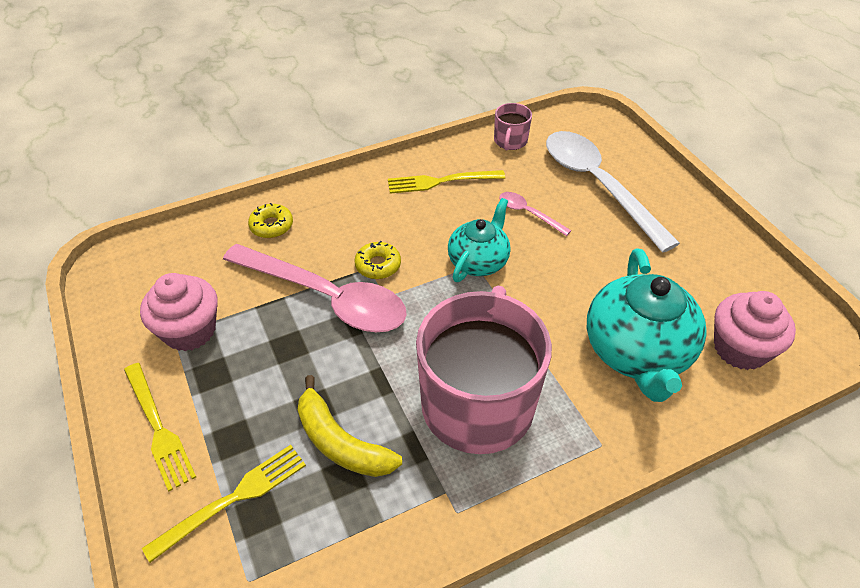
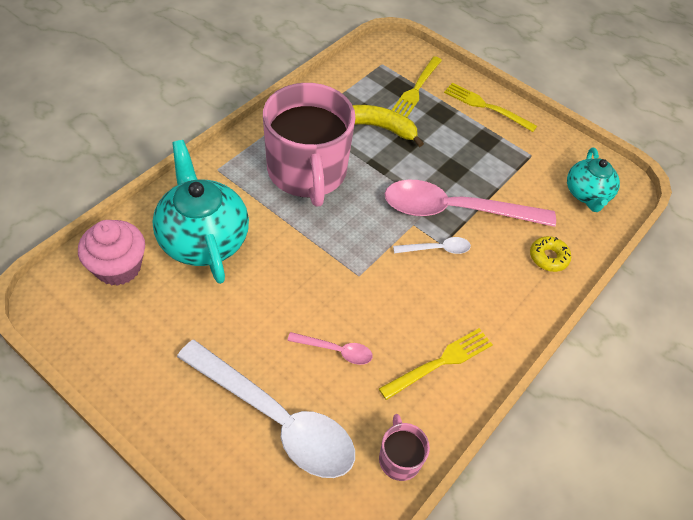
camera: 150 degrees right, 5 degrees up
(189, 330) = (524, 160): pink cupcake -> none
(378, 265) = (437, 249): yellow donut -> white spoon
(478, 261) = (358, 280): turquoise teapot -> turquoise teapot (587, 194)

